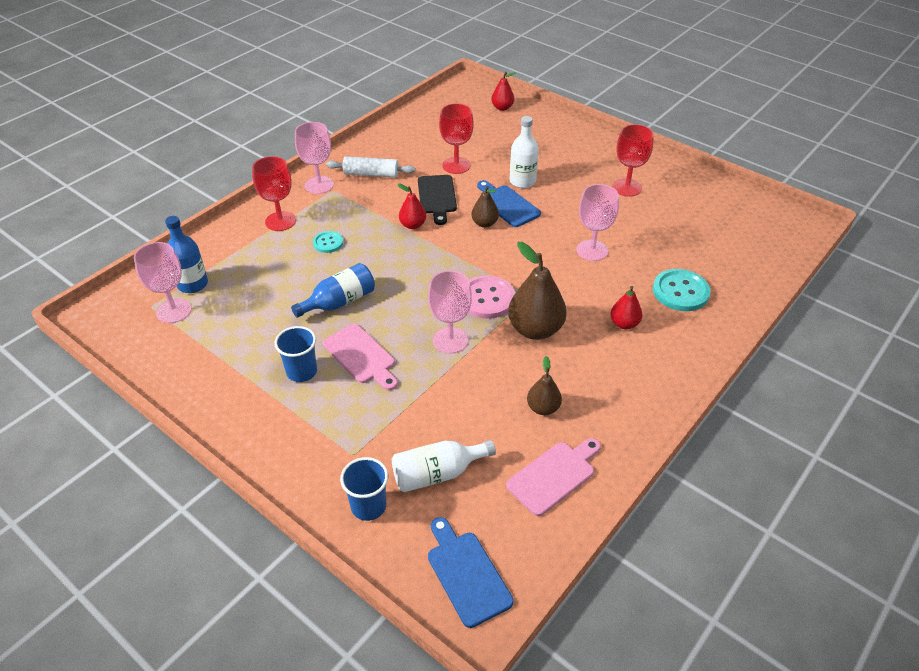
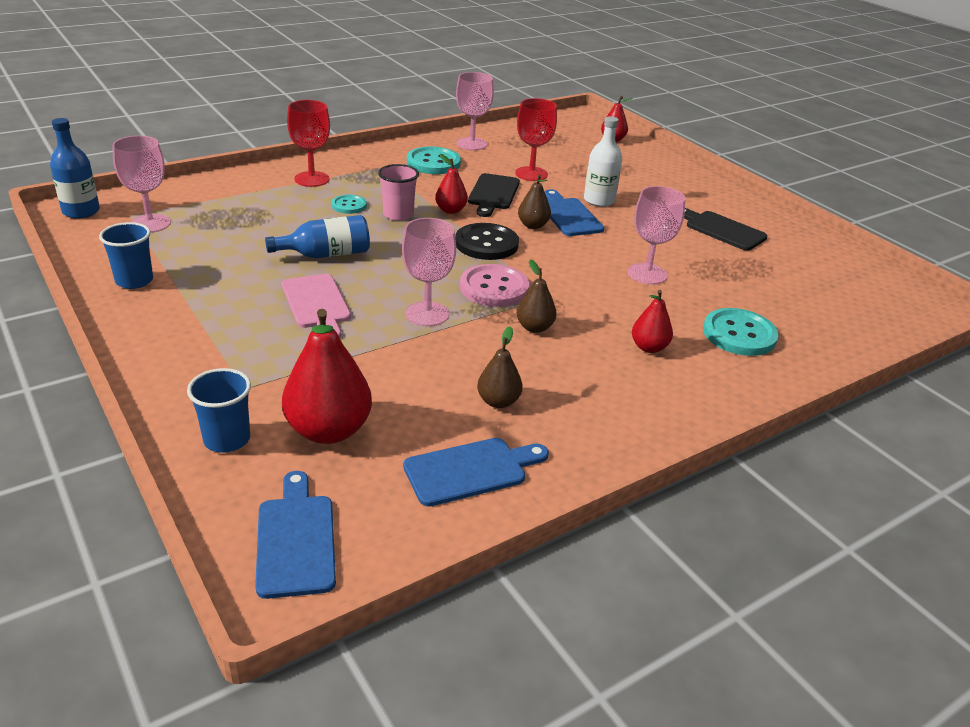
camera: 15 degrees right, 10 degrees down
(192, 284) = (185, 207): blue bottle -> blue bottle (81, 211)
(301, 372) = (242, 302): blue cup -> blue cup (134, 281)
(319, 185) = (372, 160): pink goblet -> pink goblet (471, 144)
(371, 174) = (433, 163): white rolling pin -> turquoise button
(373, 242) = (398, 214): none -> pink cup
(437, 473) = (328, 430): white bottle -> red pear
(458, 254) = (486, 244): none -> black button
(535, 329) = (534, 327): brown pear -> brown pear, size x0.55
(554, 475) = (470, 470): pink cutting board -> blue cutting board
(627, 187) = (722, 230): red goblet -> black cutting board

